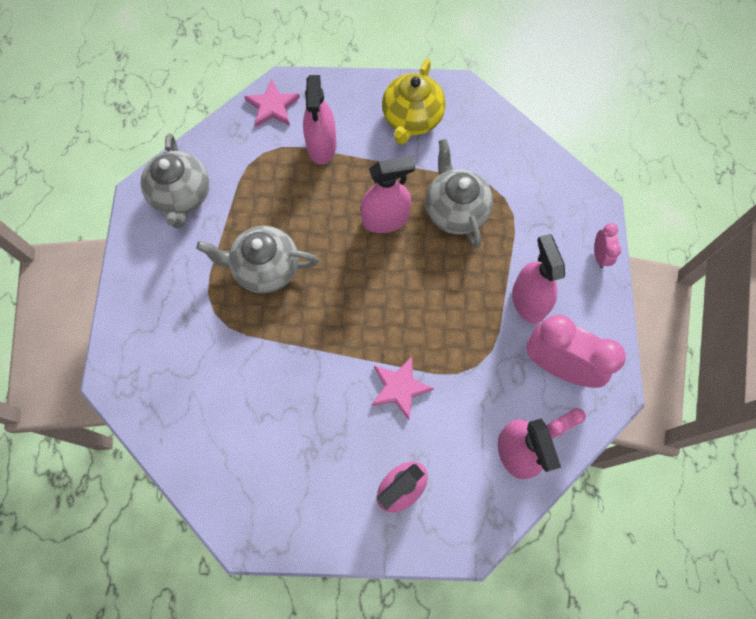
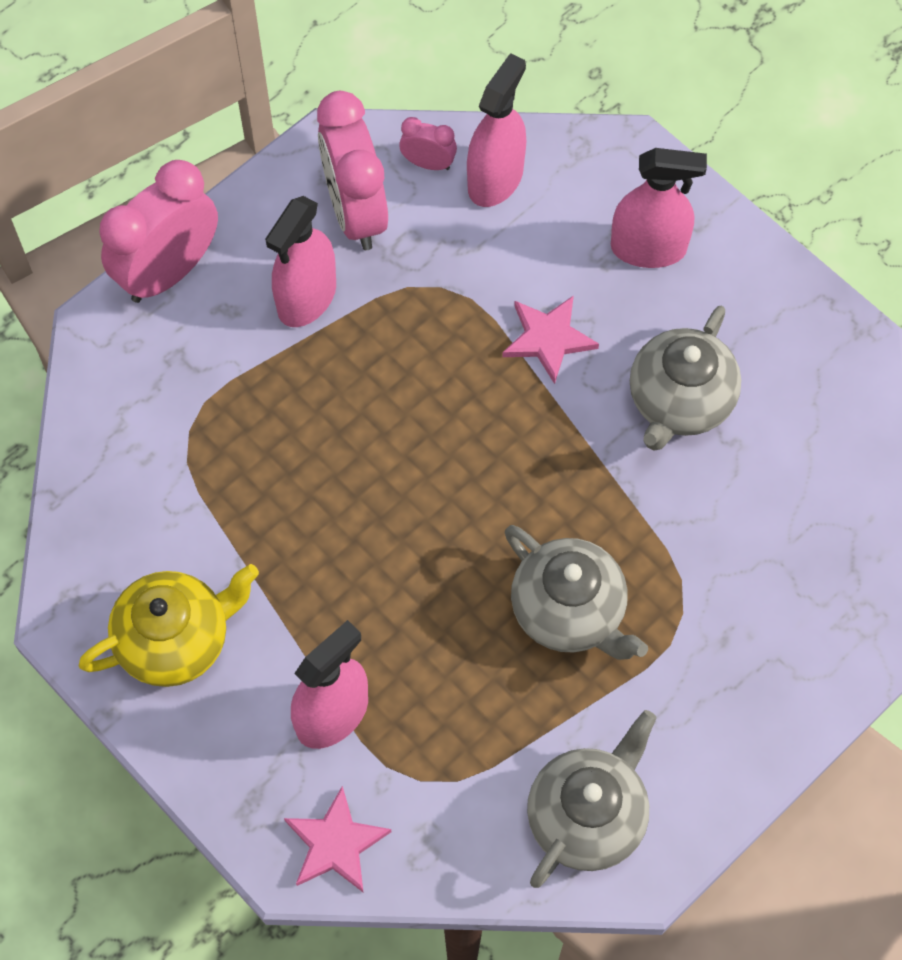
camera: 135 degrees left, 5 degrees down
(385, 219) = (360, 537): pink spray bottle -> none
(455, 210) = (264, 469): grey teapot -> grey teapot (679, 402)
(599, 255) = (169, 272): pink clock -> pink clock, size x2.12

